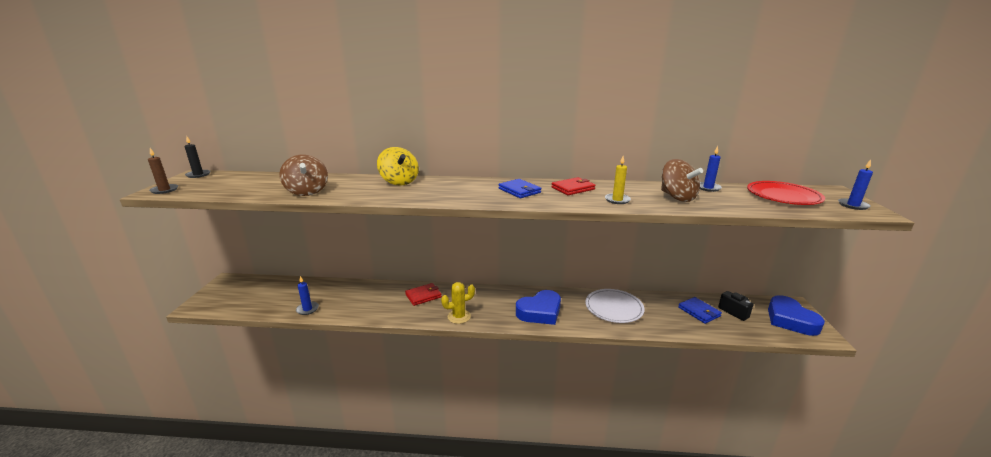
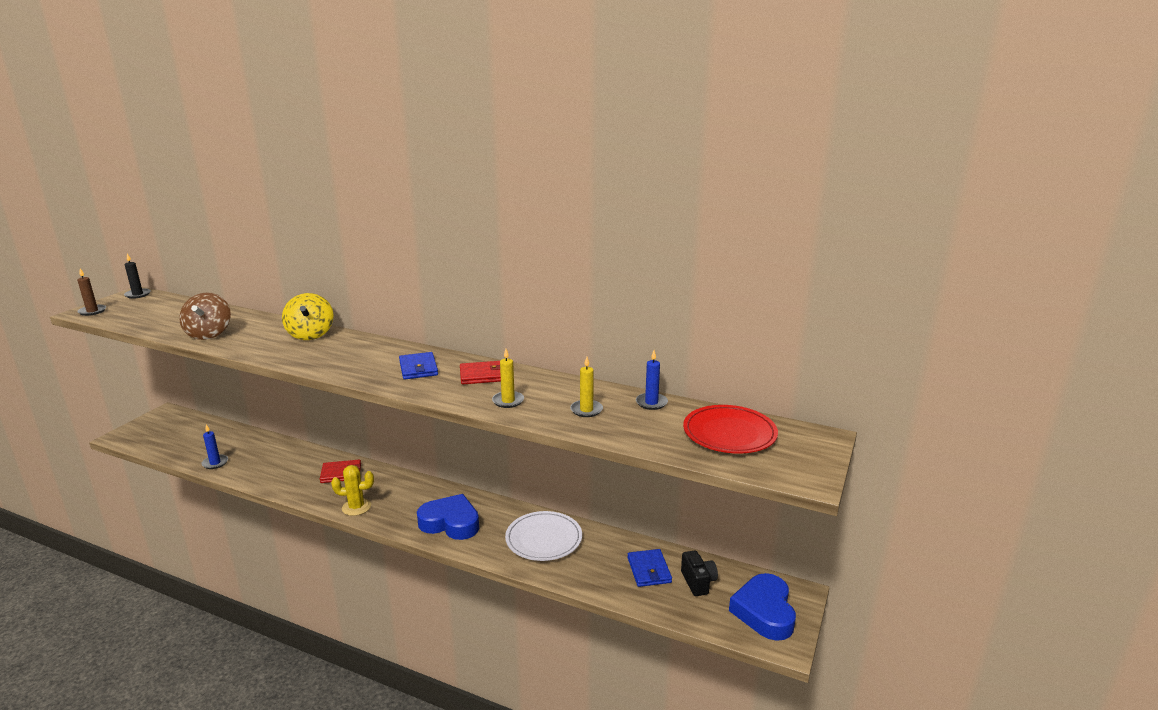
camera: 20 degrees right, 0 degrees up
(540, 312) = (450, 523): blue heart -> blue heart turned 150 degrees counterclockwise
(677, 197) = (586, 410): brown spinning top -> yellow candle
(853, 205) = (801, 464): blue candle -> none

